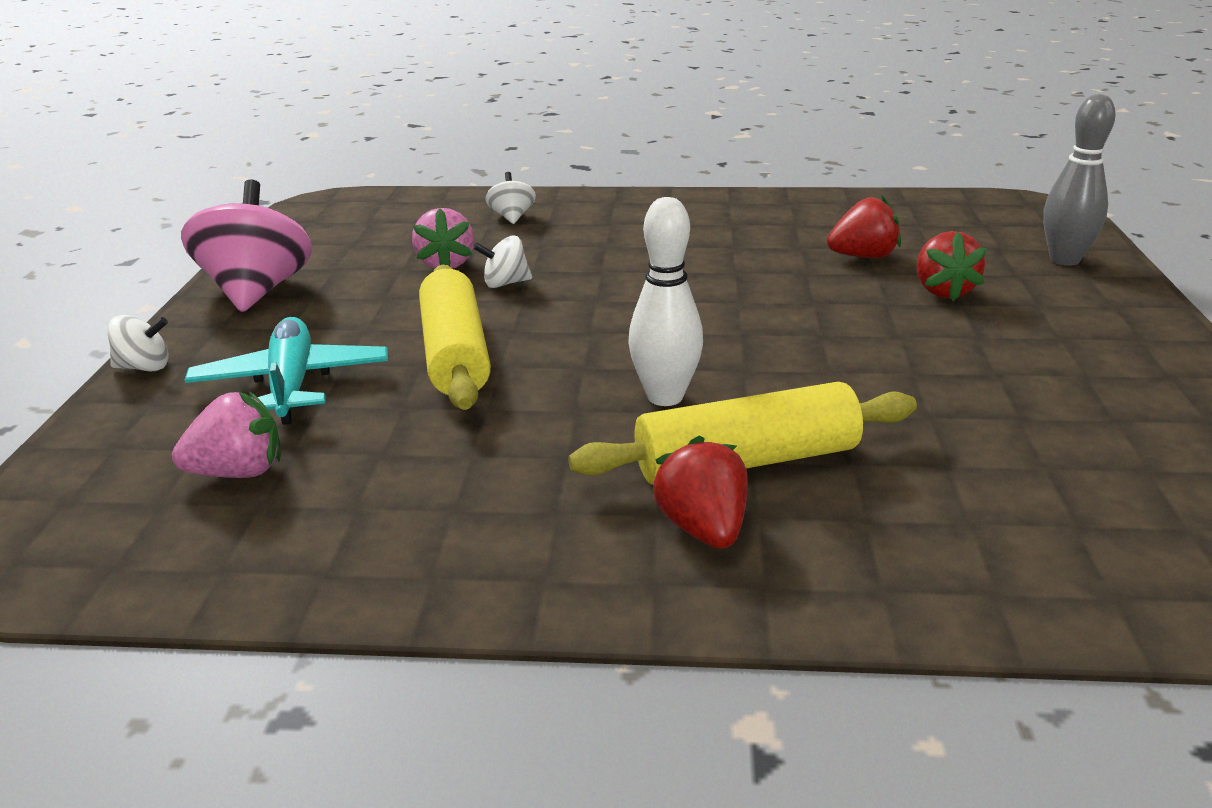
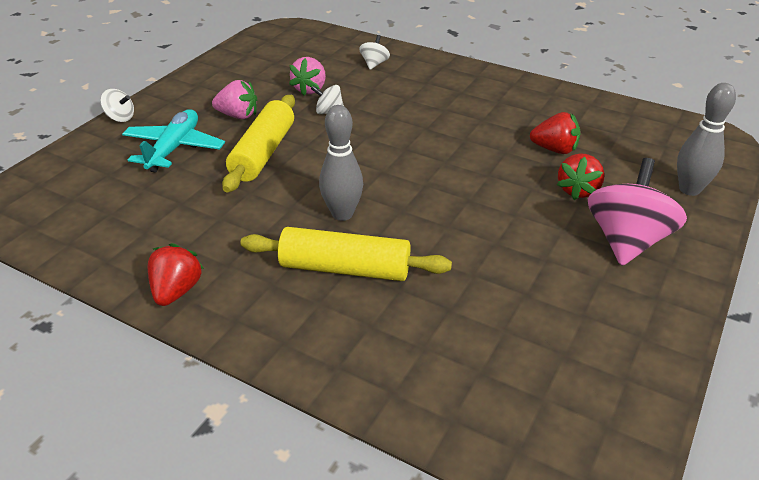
camera: 25 degrees right, 10 degrees up
(238, 472) = (113, 193): pink strawberry -> pink strawberry (238, 116)
(257, 291) = (204, 83): pink spinning top -> pink spinning top (626, 241)
(665, 397) = (342, 214): white bowling pin -> grey bowling pin
(703, 529) = (286, 300): red strawberry -> red strawberry (176, 291)

